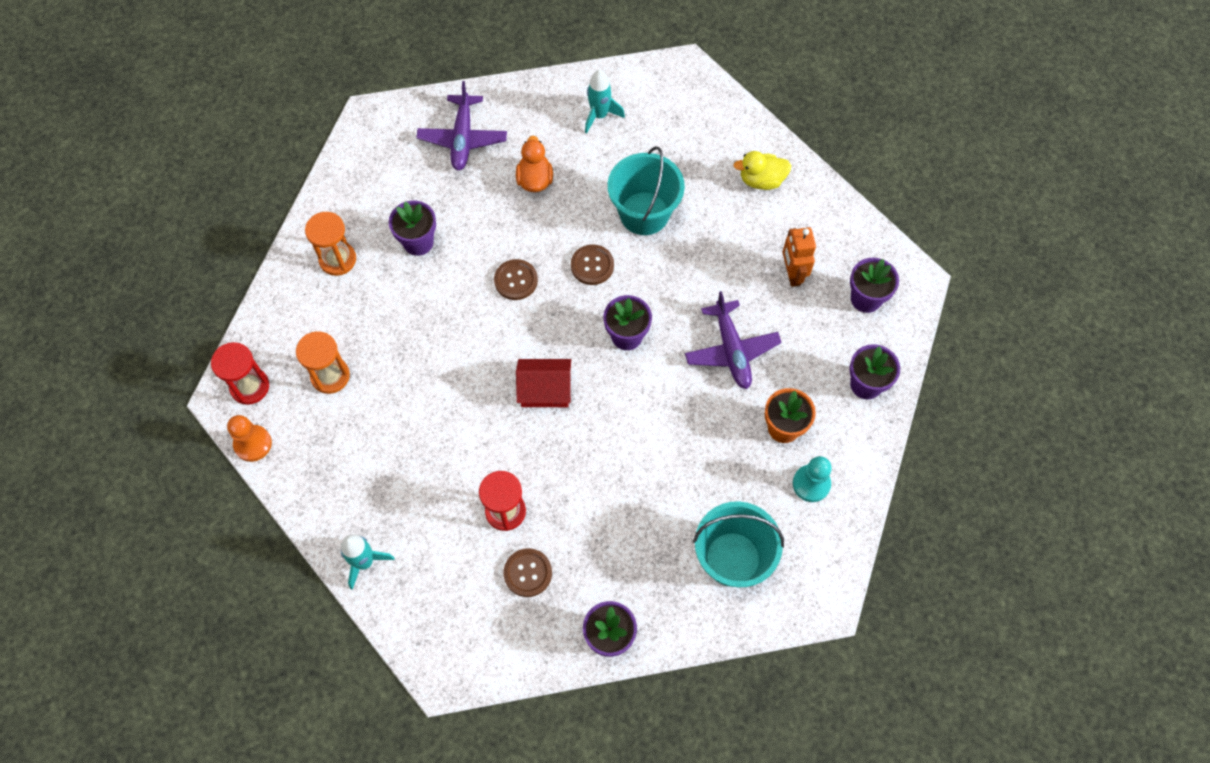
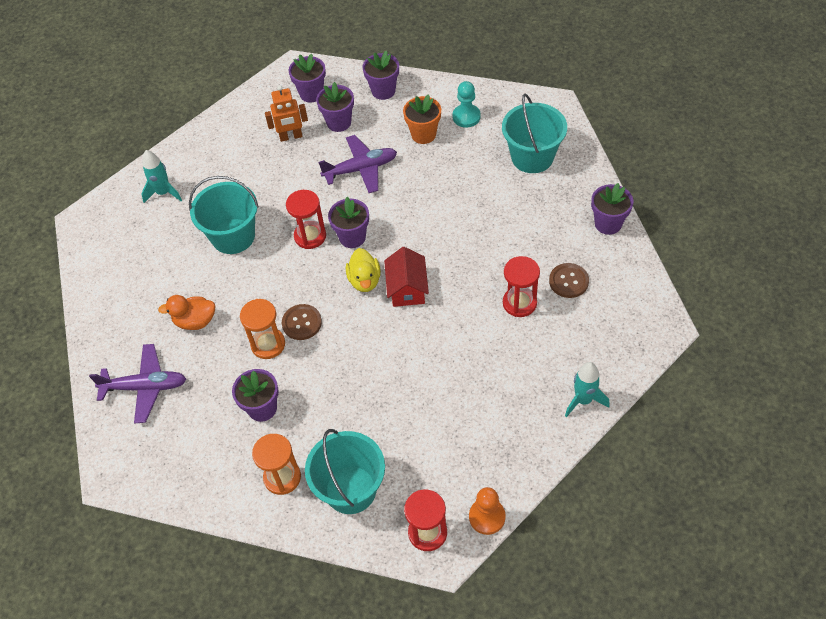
camera: 90 degrees left, 10 degrees down
(311, 320) = (351, 489): none -> turquoise bucket
(330, 376) = (409, 461): orange hourglass -> orange hourglass (268, 344)
(592, 265) = (285, 268): brown button -> none
(599, 115) = (127, 279): turquoise rocket -> turquoise rocket (163, 193)
(634, 291) = (310, 236): none -> red hourglass
(761, 180) = (202, 161): yellow duck -> yellow duck (365, 280)
(812, 329) = (339, 122): none -> purple flower pot

